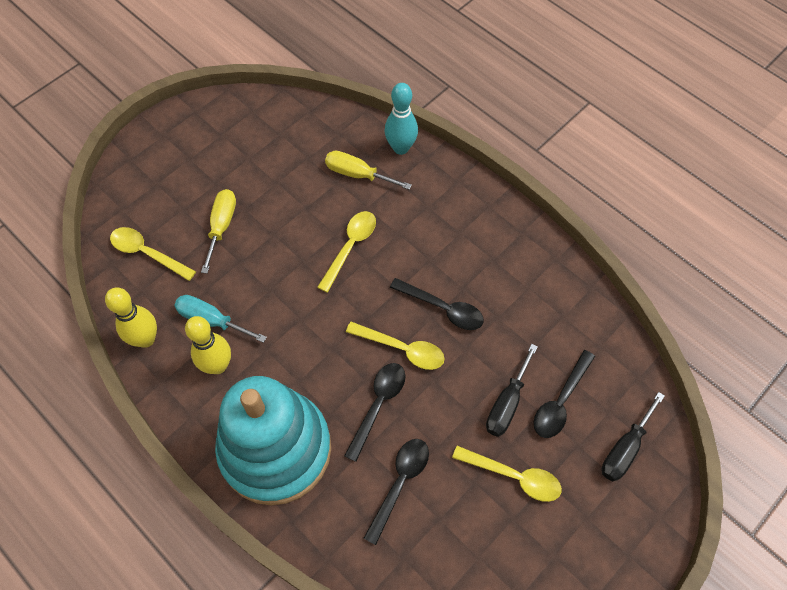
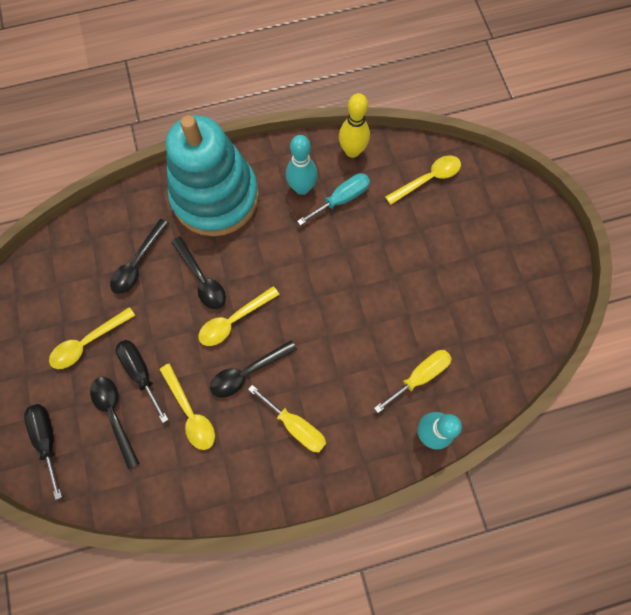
camera: 120 degrees right, 10 degrees up
(217, 365) = (302, 188): yellow bowling pin -> turquoise bowling pin
(221, 226) = (424, 241): yellow screwdriver -> yellow screwdriver (296, 426)
(350, 247) = (348, 330): yellow spoon -> yellow spoon (190, 412)
(400, 483) = (138, 263): black spoon -> black spoon turned 60 degrees clockwise

